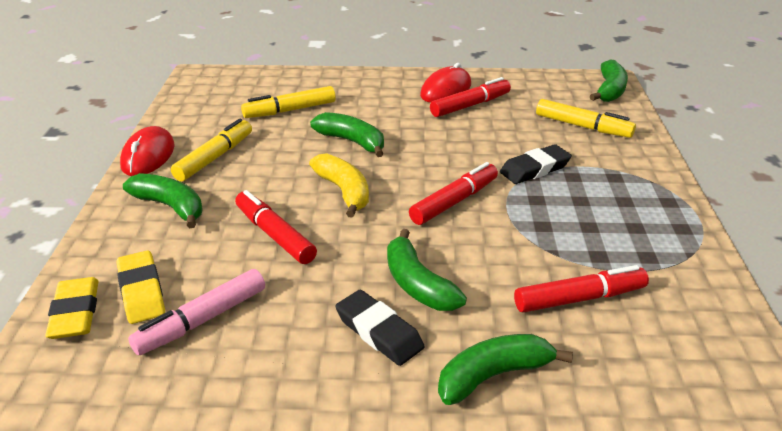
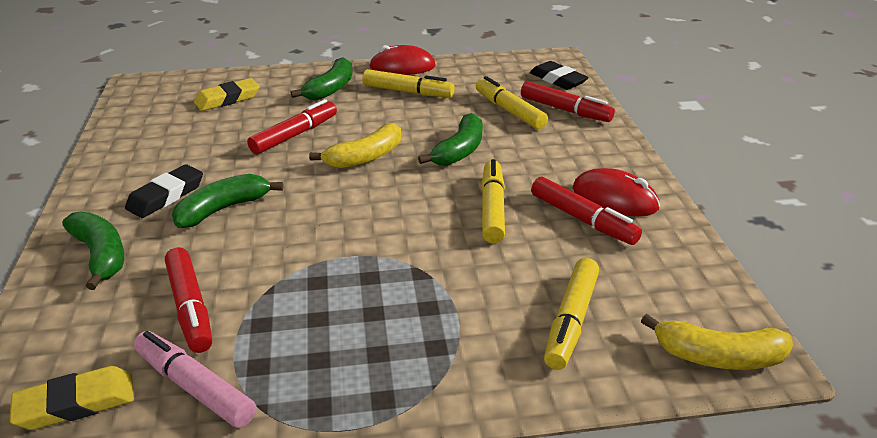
camera: 80 degrees right, 0 degrees up
(75, 313) = (208, 84): yellow eraser -> yellow eraser (76, 403)
(202, 320) = (193, 125): pink marker -> pink marker (195, 387)
(449, 137) = (492, 208): none -> yellow marker
(454, 201) = (357, 220): red marker -> red marker (565, 110)
(535, 169) = (438, 275): black eraser -> black eraser (558, 80)
(609, 90) = (718, 356): green banana -> yellow banana

